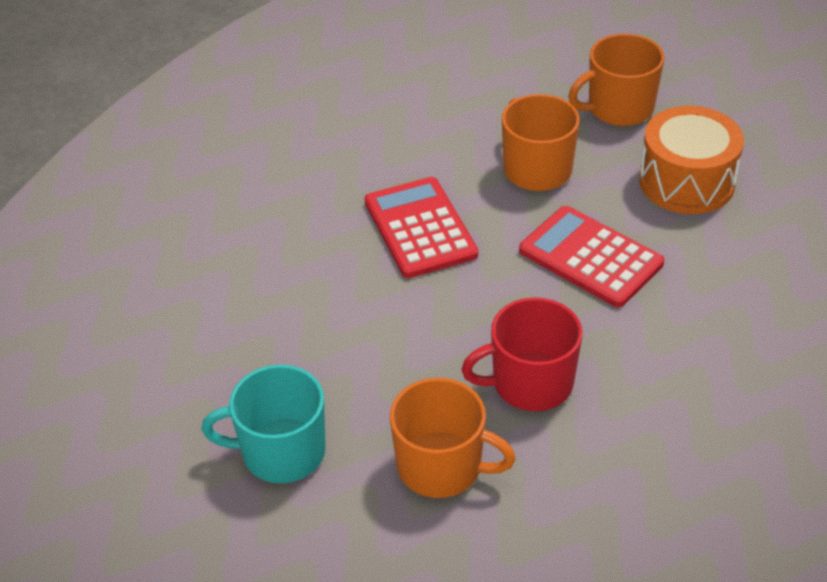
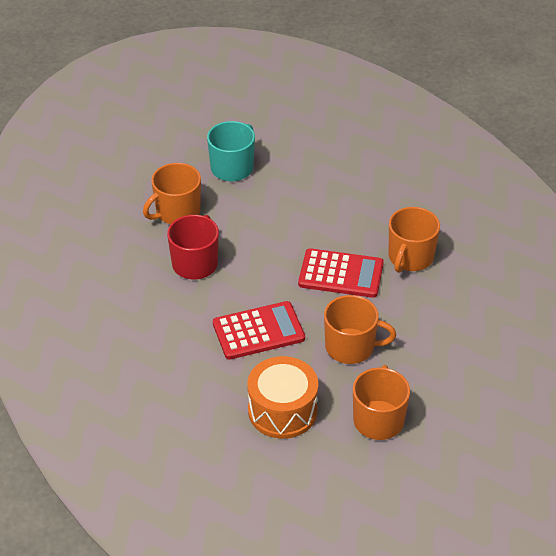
camera: 120 degrees right, 0 degrees up
(335, 180) = (410, 257): none -> orange mug

